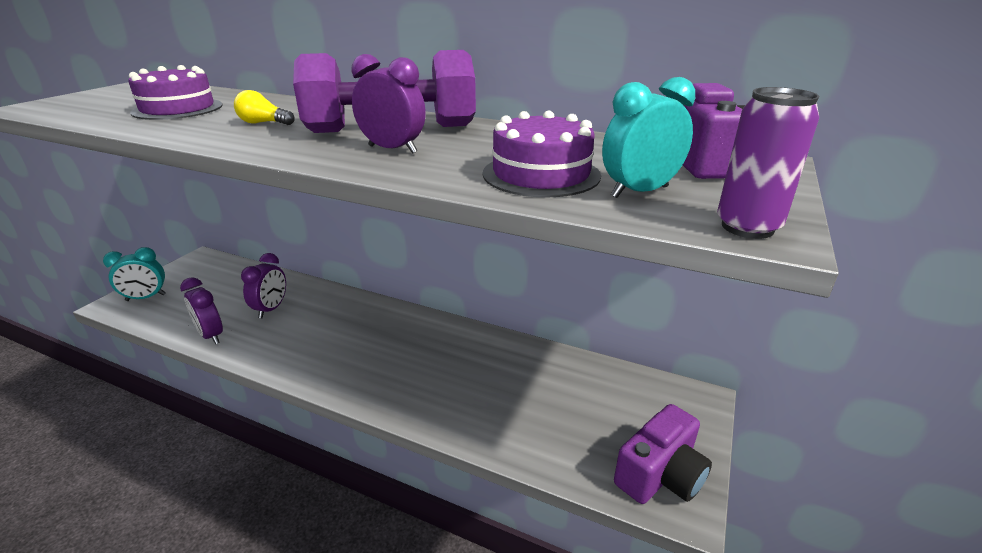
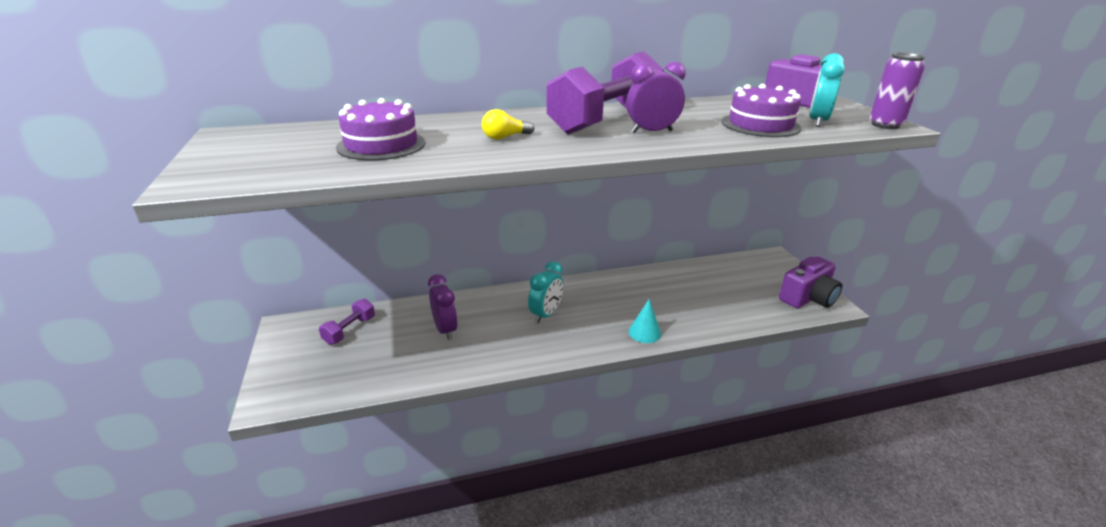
camera: 40 degrees left, 0 degrees up
(146, 297) = (296, 379): turquoise clock -> turquoise clock (546, 314)
(211, 335) = (430, 371): purple clock -> none
(223, 279) = (349, 330): none -> purple dumbbell
(404, 400) = (644, 332): none -> turquoise cone
(660, 475) = (808, 298): purple camera -> purple camera turned 45 degrees clockwise

